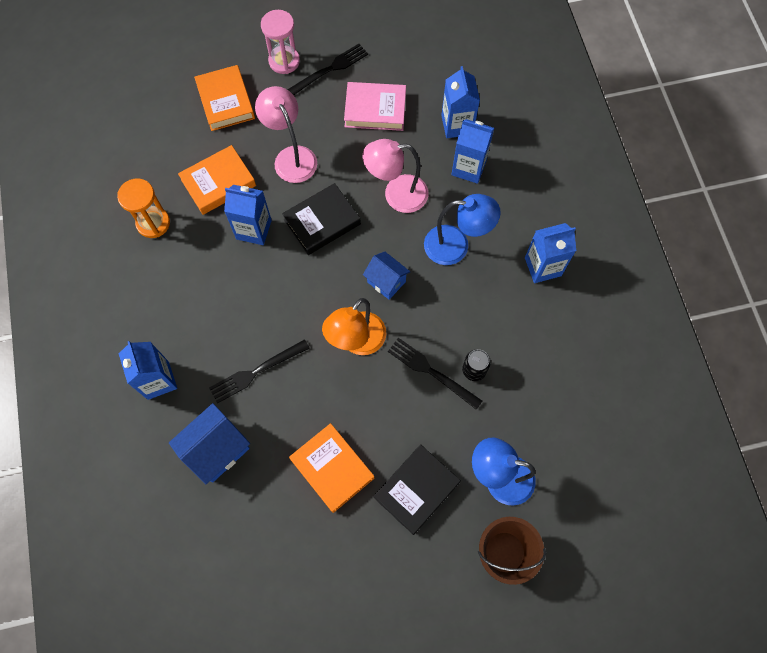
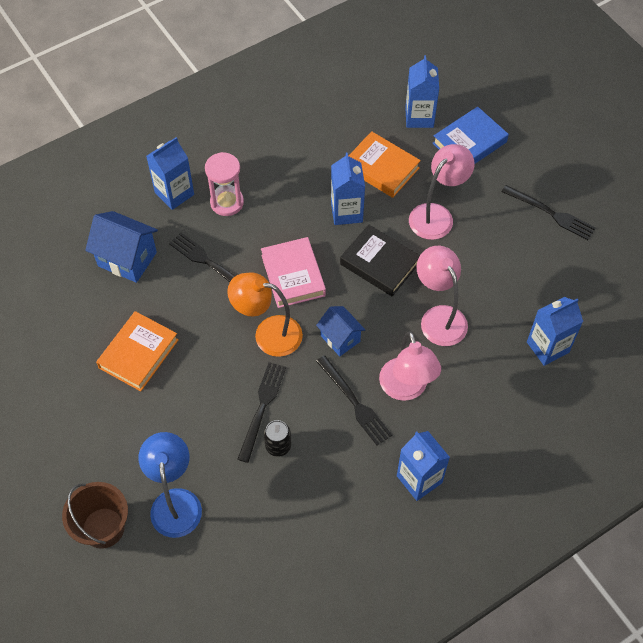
camera: 70 degrees right, 10 degrees down
(153, 223) = (319, 135): orange hourglass -> none
(226, 101) = (469, 143): orange book -> blue book
(284, 61) = (539, 173): pink hourglass -> pink hourglass (227, 202)
(375, 109) = (526, 267): pink book -> pink book (293, 275)
(386, 282) = (340, 338): blue house -> blue house turned 60 degrees counterclockwise
(416, 490) = (140, 431): black book -> none
(454, 292) = (354, 403): none -> black fork
(456, 246) = (406, 389): blue lamp -> pink lamp
(468, 168) = (502, 373): blue carton -> blue carton (419, 117)

